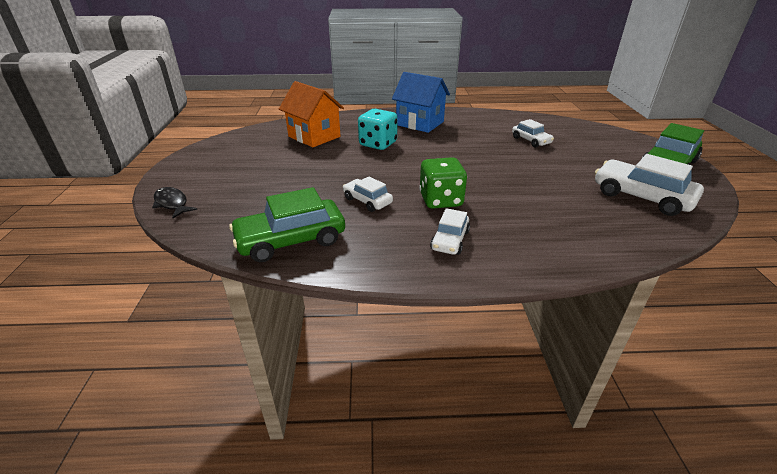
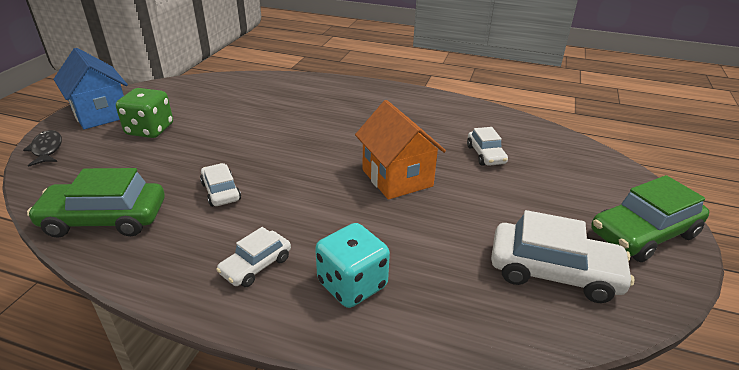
camera: 20 degrees right, 0 degrees up
(314, 136) = (245, 99): orange house -> orange house (397, 178)
(378, 144) = (301, 122): turquoise dice -> turquoise dice (352, 285)
(420, 123) = (374, 104): blue house -> blue house (101, 114)
(440, 200) = (297, 211): green dice -> green dice (150, 130)
(641, 197) = (554, 272): white car -> white car turned 135 degrees clockwise

